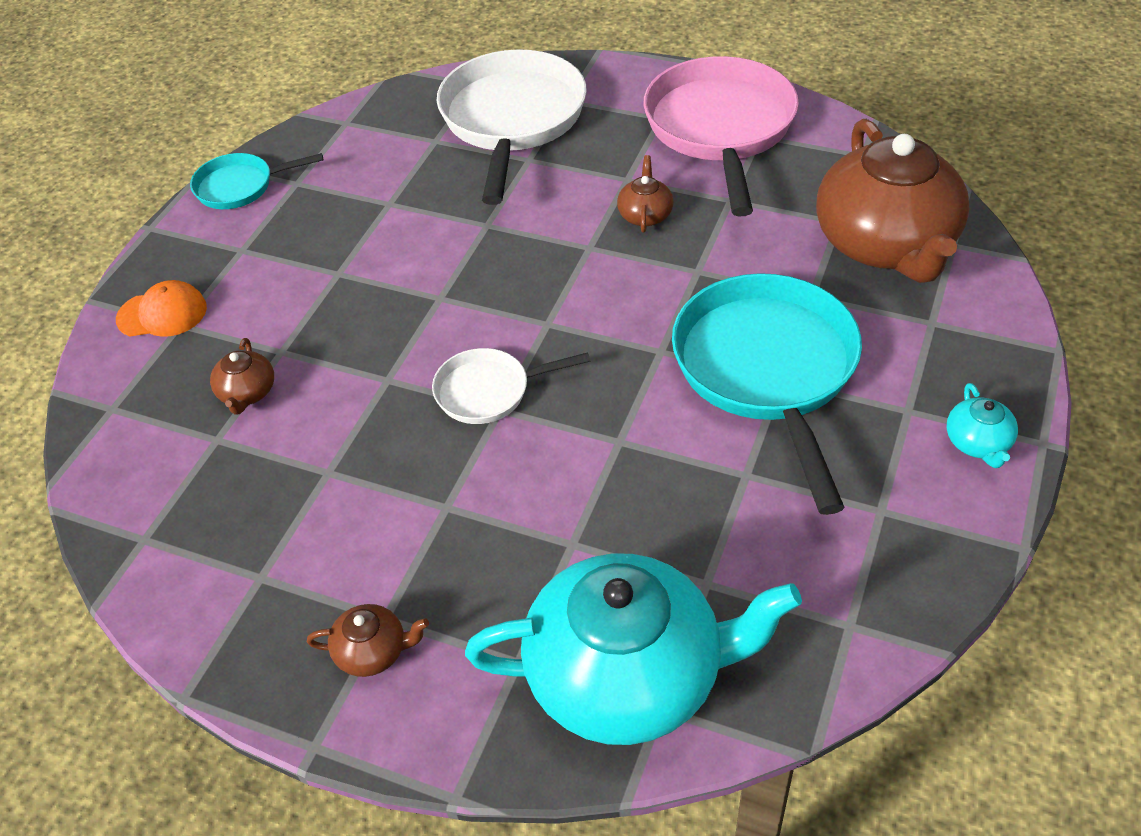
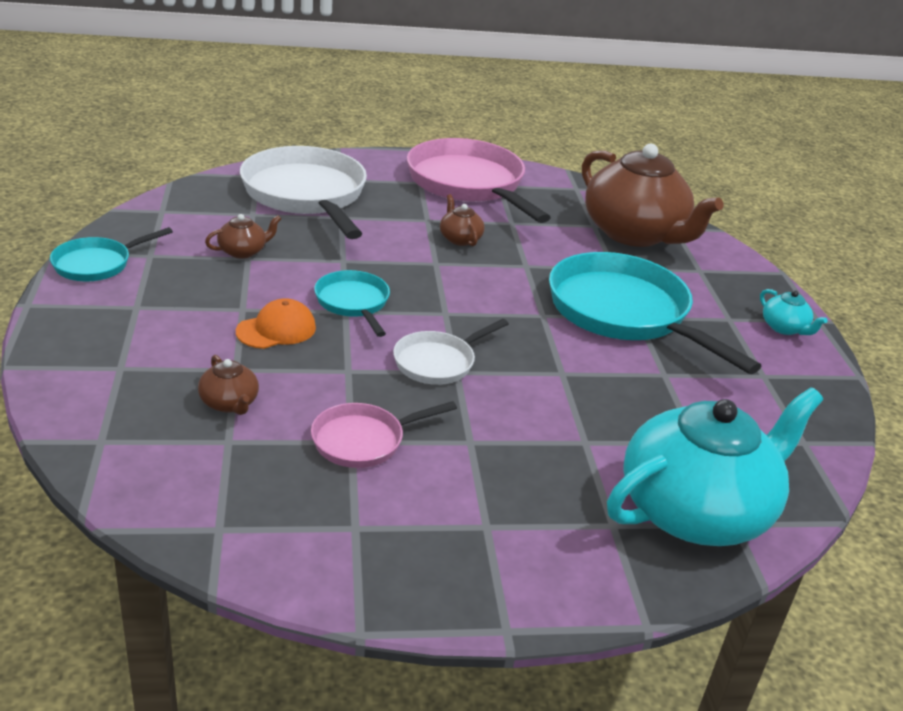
camera: 35 degrees left, 15 degrees down
(162, 314) = (95, 363): orange cap -> orange cap (276, 329)
(340, 474) = (363, 440): none -> pink pan
(372, 651) = (497, 551): brown teapot -> brown teapot (243, 251)
(456, 288) = (353, 303): none -> turquoise pan

